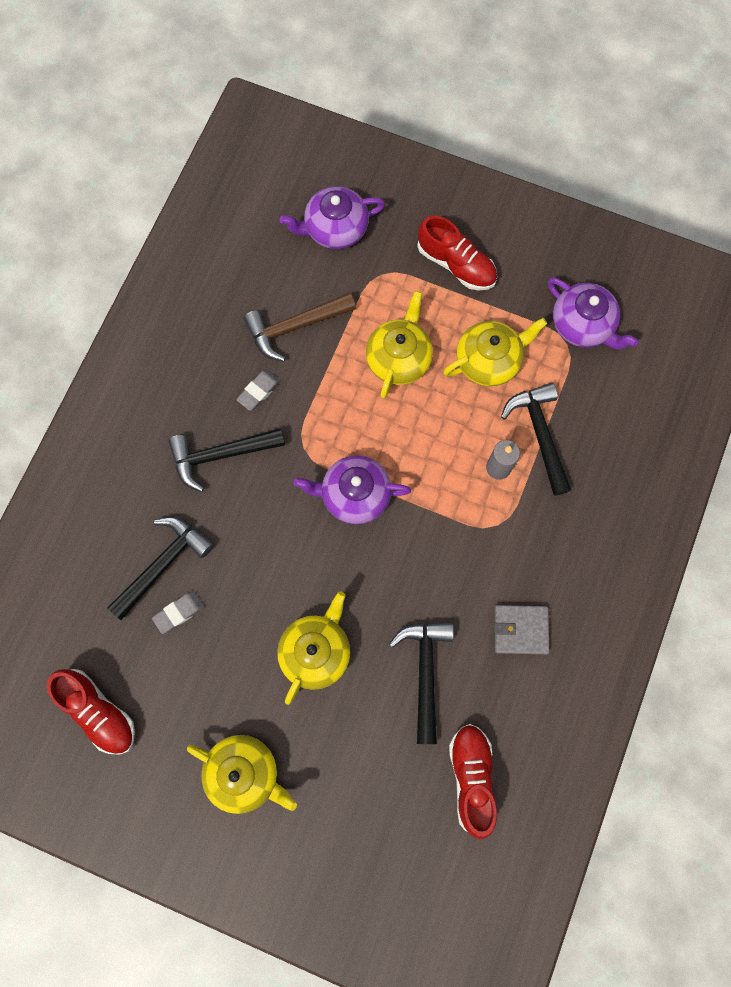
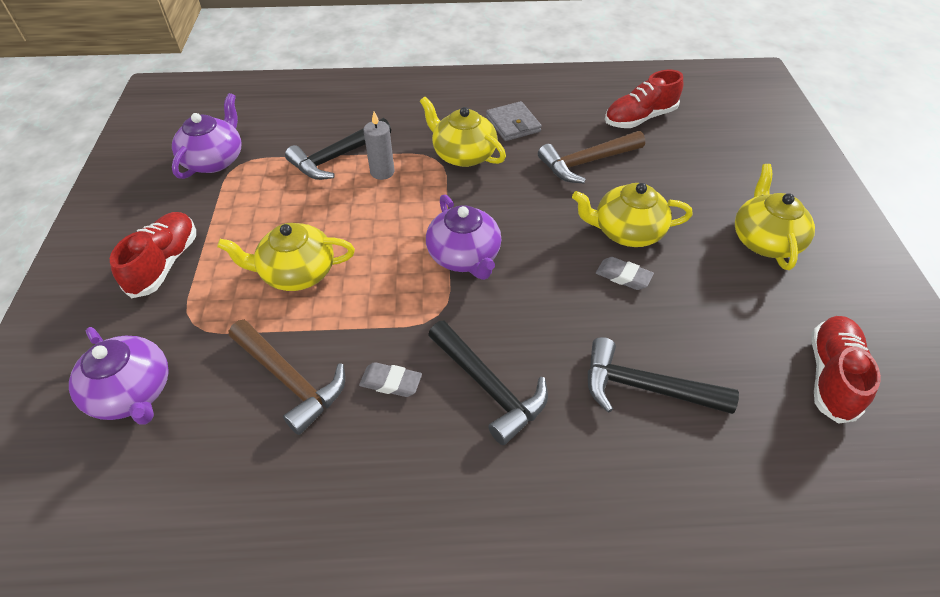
camera: 115 degrees left, 25 degrees down
(179, 612) = (680, 349): grey eraser -> grey eraser (623, 276)
(425, 672) = (587, 162): black hammer -> brown hammer
(489, 360) = (274, 207): yellow teapot -> yellow teapot (463, 154)

